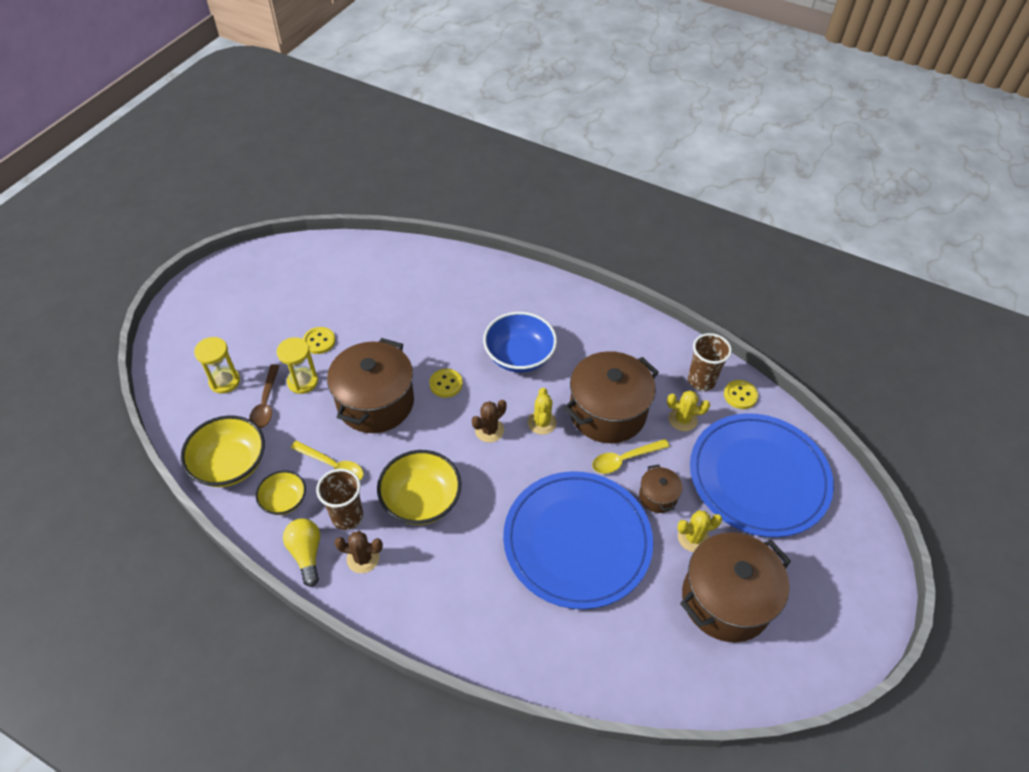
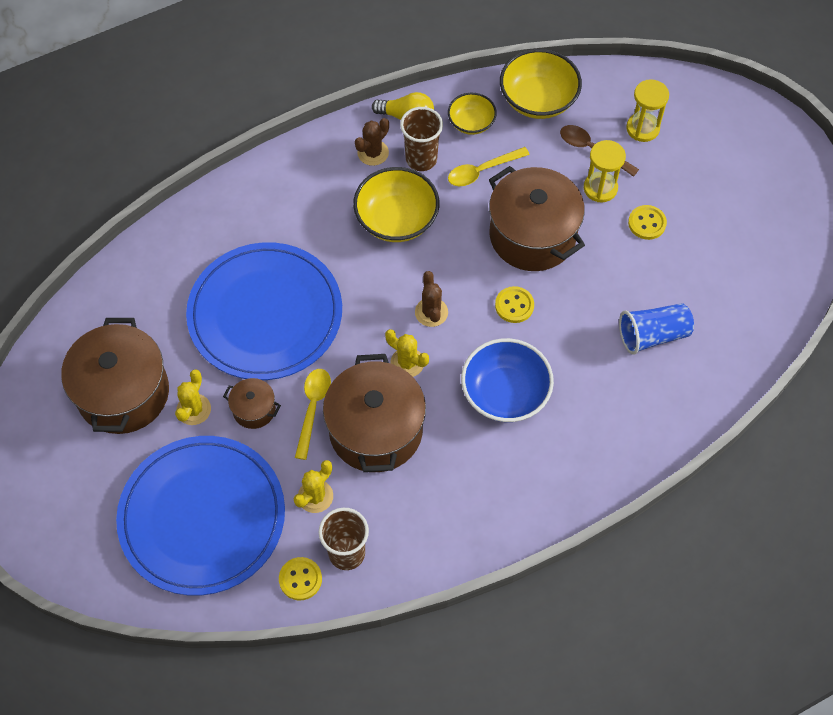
camera: 125 degrees right, 10 degrees up
(413, 301) = (652, 335): none -> blue cup

